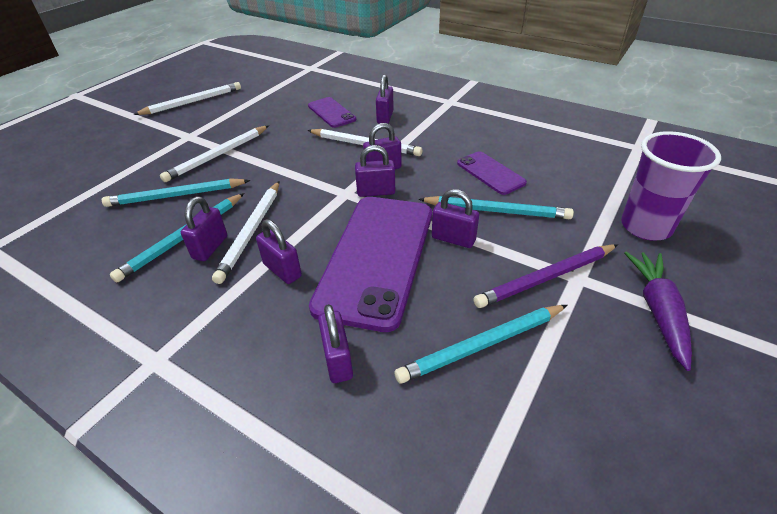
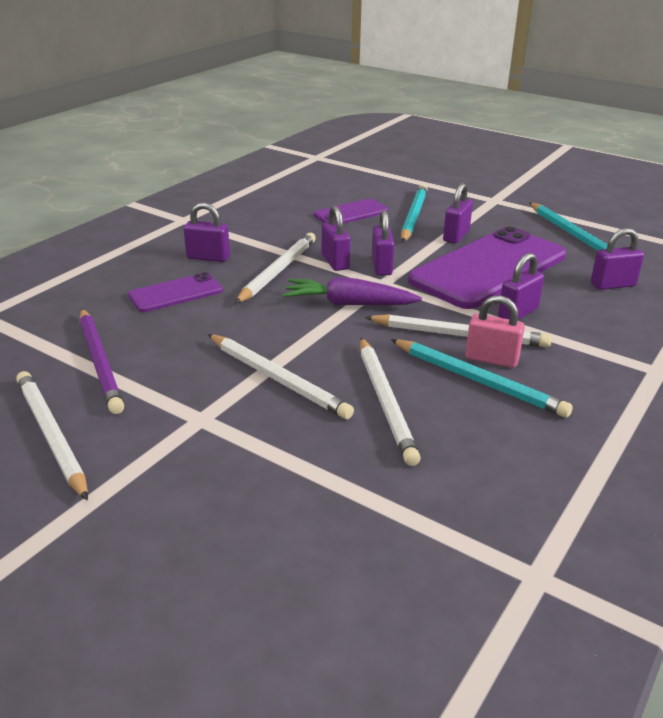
camera: 90 degrees left, 10 degrees down
(176, 195) = (385, 401): turquoise pencil -> white pencil
(210, 247) = (491, 359): purple padlock -> pink padlock
(377, 258) = (488, 268): purple phone -> purple phone turned 60 degrees counterclockwise
(546, 278) = (497, 209): purple pencil -> purple pencil (100, 362)
(646, 227) = (431, 172): purple cup -> none
(658, 311) = (520, 184): purple carrot -> purple carrot (349, 304)

